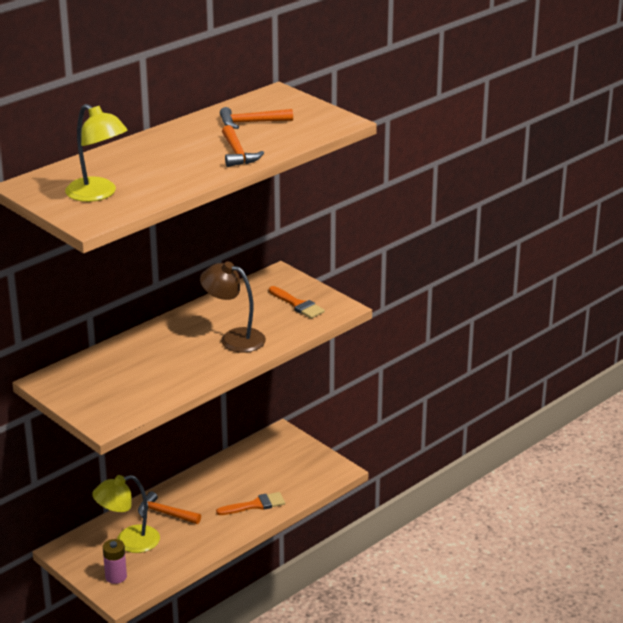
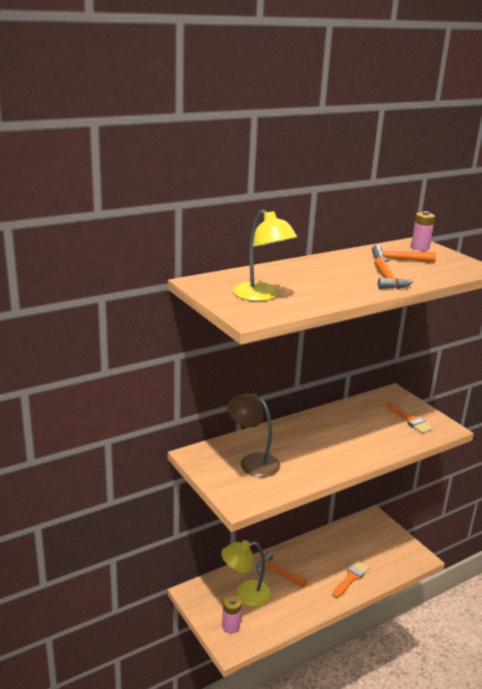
camera: 10 degrees right, 5 degrees down
(234, 338) = (356, 441): brown lamp -> brown lamp (252, 462)
(255, 505) = (351, 578): orange brush -> orange brush turned 45 degrees counterclockwise
(278, 100) = (420, 247): none -> pink battery

